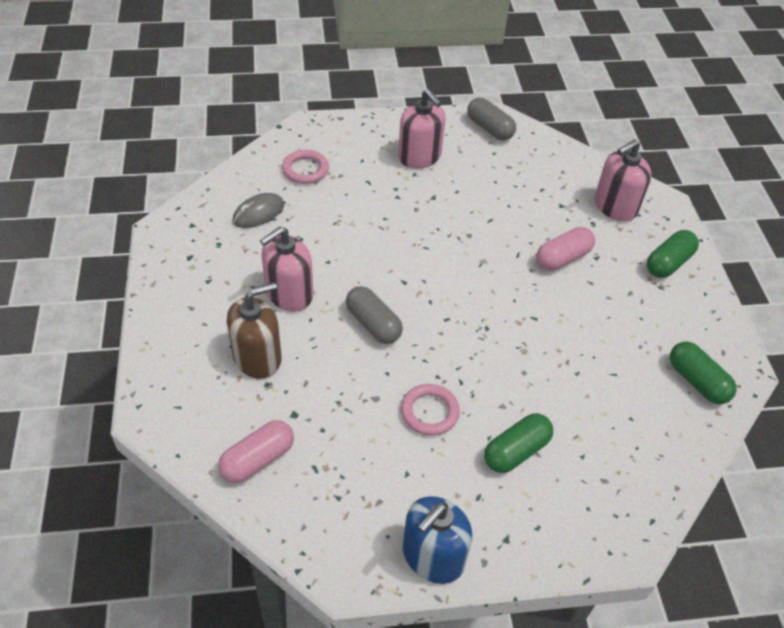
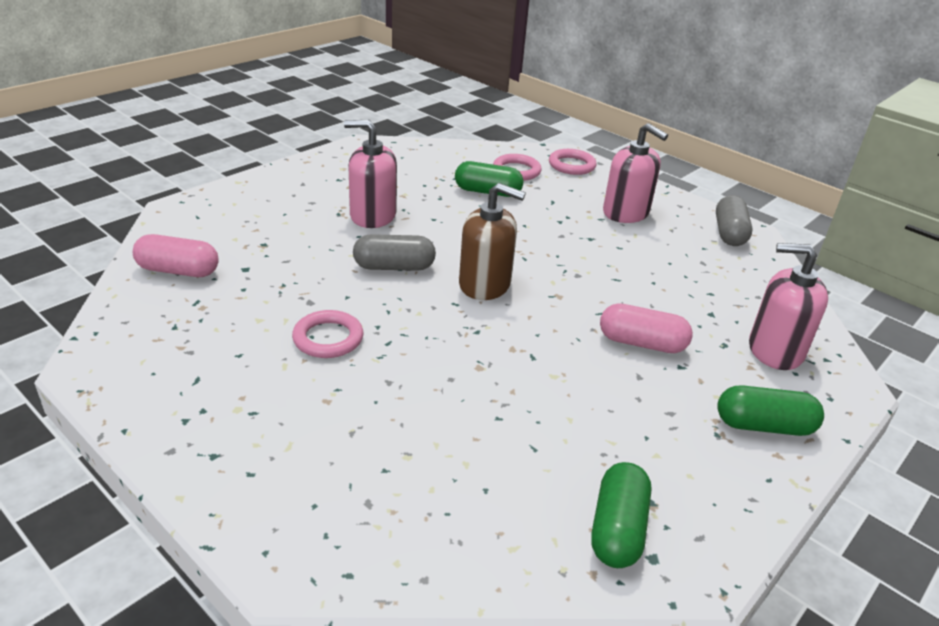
camera: 50 degrees right, 15 degrees down
(257, 357) = (286, 229): brown soap dispenser -> brown soap dispenser (485, 284)
(258, 213) = (438, 171): grey mouse -> none
(328, 135) = (571, 165): none -> pink ring
(373, 324) = (394, 267): grey capsule -> grey capsule turned 75 degrees clockwise
(419, 156) = (626, 213): pink soap dispenser -> pink soap dispenser turned 60 degrees counterclockwise
(433, 556) = (150, 411): blue soap dispenser -> none
(516, 451) = (339, 415): green capsule -> green capsule (487, 192)

